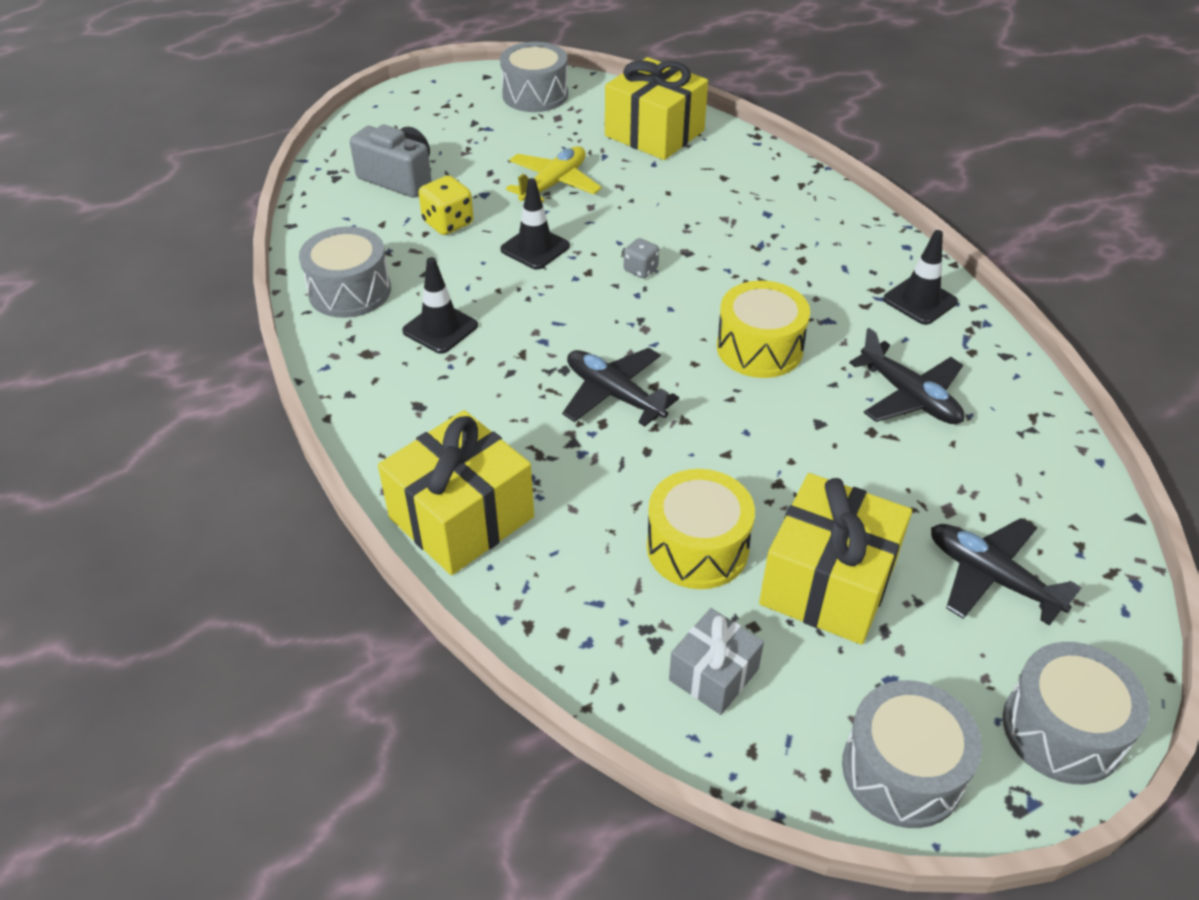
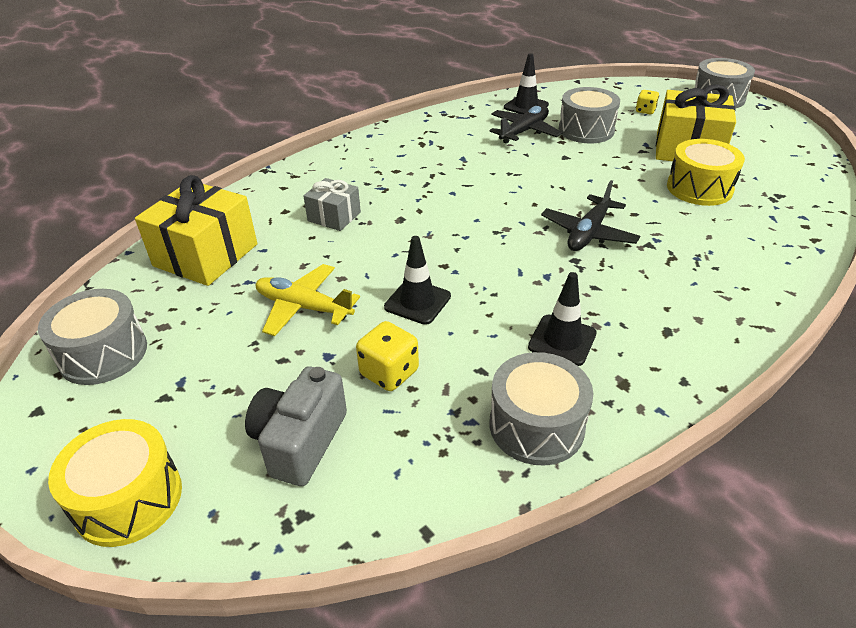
camera: 100 degrees left, 5 degrees down
(461, 517) = (760, 283): yellow gift -> none
(640, 269) = (431, 238): grey dice -> none
(713, 674) = (780, 176): grey gift -> grey gift (334, 217)
(759, 348) = (505, 180): yellow drum -> yellow drum (128, 499)
(902, 770) = (778, 129): grey drum -> grey drum (586, 130)
(920, 300) = (429, 130): black traffic cone -> black traffic cone (526, 106)
(991, 577) = (645, 111): black plane -> yellow dice

